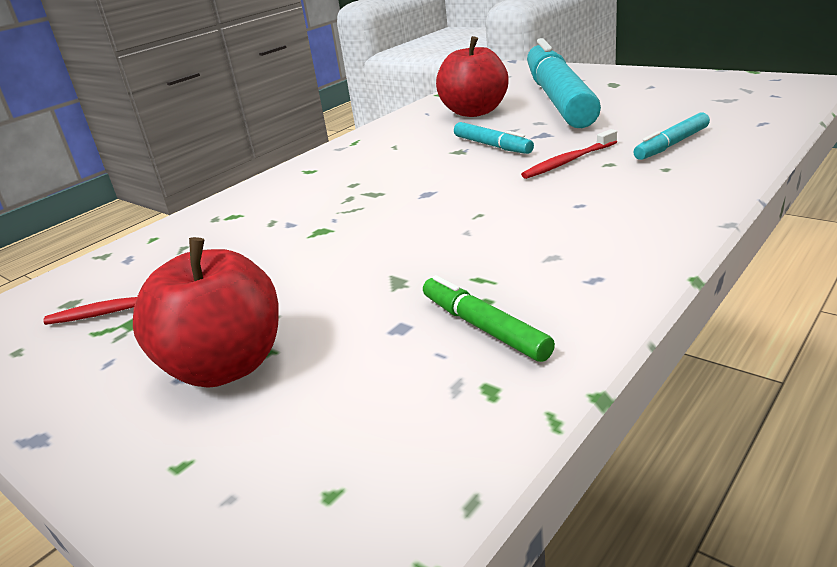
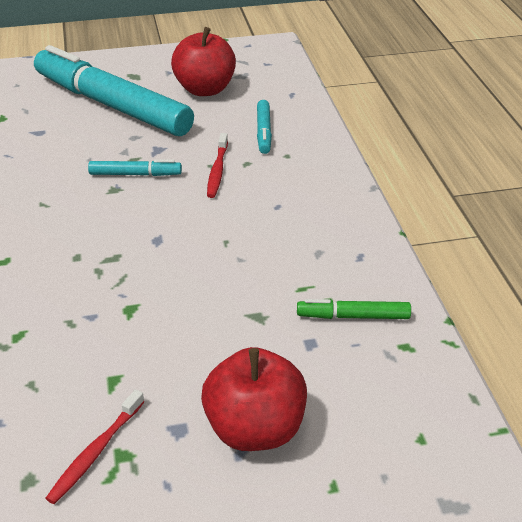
camera: 55 degrees left, 10 degrees up
(474, 112) = (57, 141): red apple -> red apple (205, 89)

